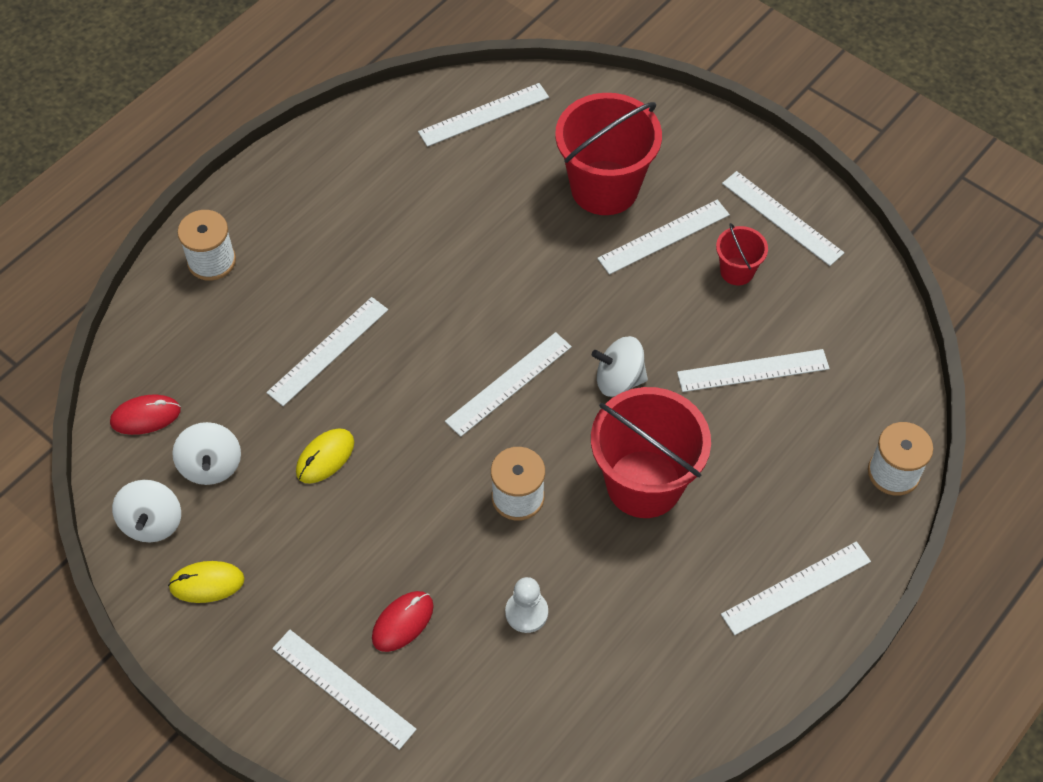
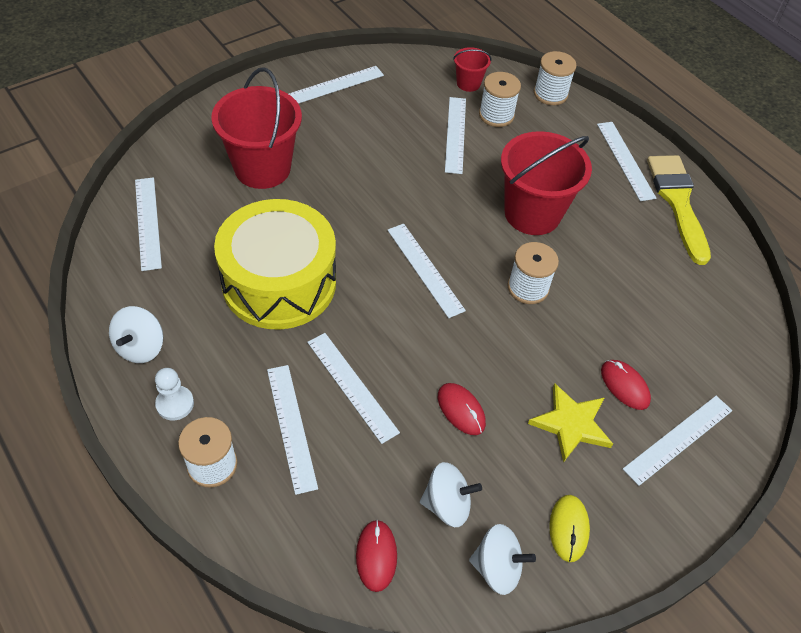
camera: 80 degrees left, 5 degrees down
(325, 457) = (461, 410): yellow mouse -> red mouse
(335, 570) = (571, 424): none -> yellow star
(442, 251) = (279, 282): none -> yellow drum
(526, 612) = (626, 305): white pawn -> white pawn (175, 404)
(619, 379) = (441, 205): white spinning top -> white spinning top (140, 347)
(664, 236) = (323, 148): white ruler -> white ruler (291, 427)
(737, 271) = (370, 119): red bucket -> red bucket (468, 83)
(739, 665) = (677, 202): none -> yellow brush
(814, 411) = (496, 115): none -> white spool

